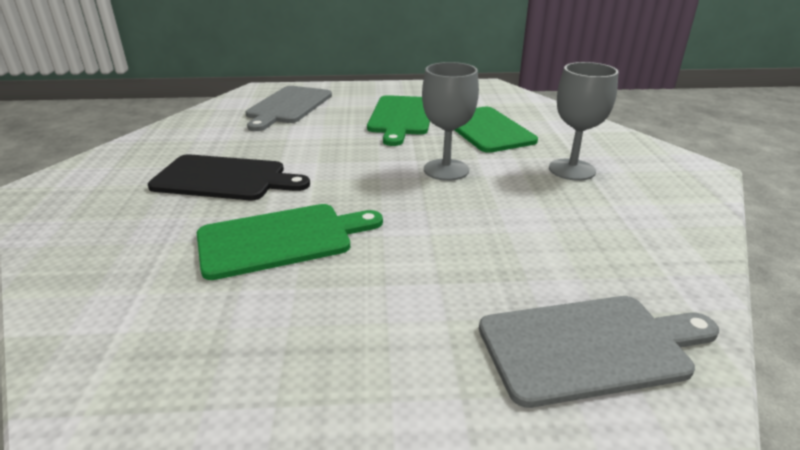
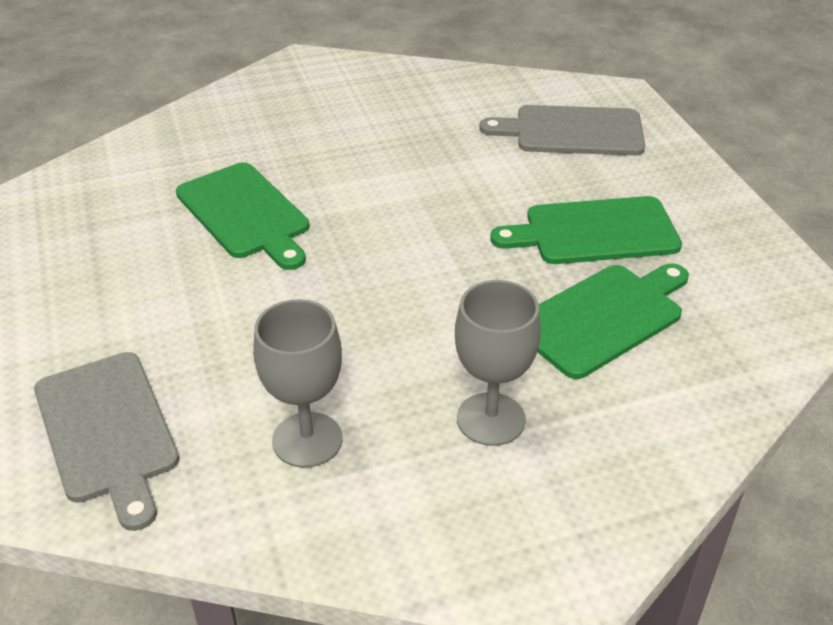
camera: 75 degrees right, 10 degrees up
(224, 178) = (352, 147): black cutting board -> none
(446, 170) = (438, 297): grey goblet -> grey goblet (307, 440)

